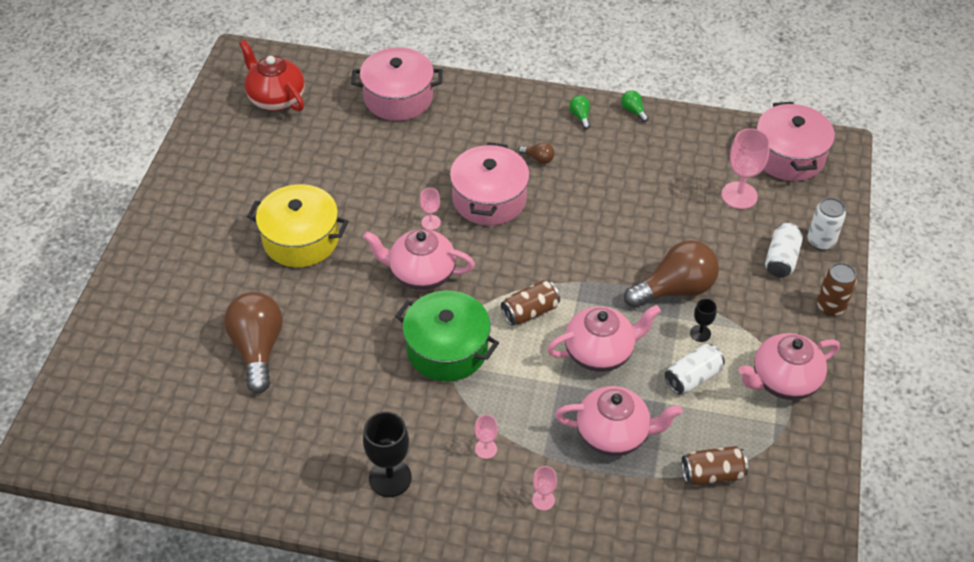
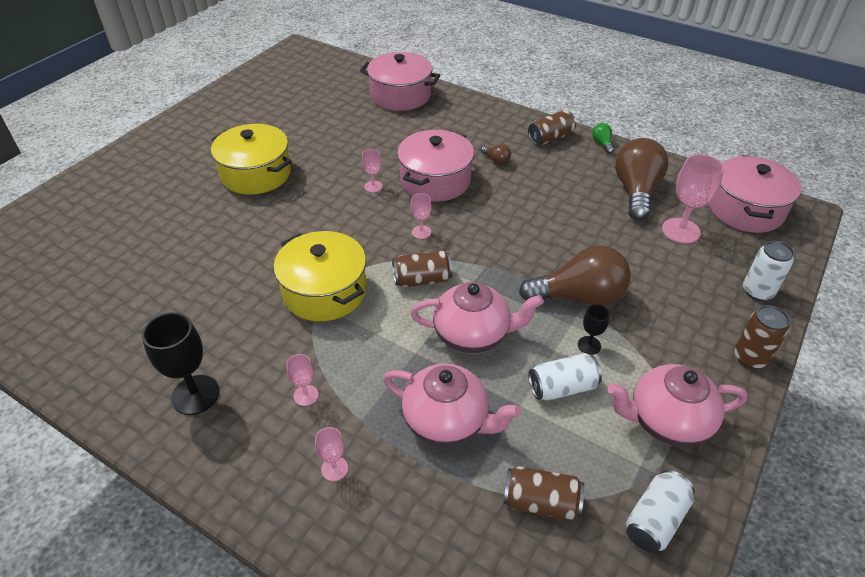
camera: 20 degrees right, 5 degrees down
(258, 348) = (161, 247): brown light bulb -> brown light bulb (636, 191)
(276, 98) = (304, 78): red teapot -> none
(421, 274) = (339, 224): pink teapot -> none
(447, 349) = (325, 291): green pot -> yellow pot
(504, 262) = (421, 232): none -> pink goblet
(580, 116) = (550, 138): green light bulb -> brown can
(781, 259) = (706, 297): white can -> white can (655, 520)

